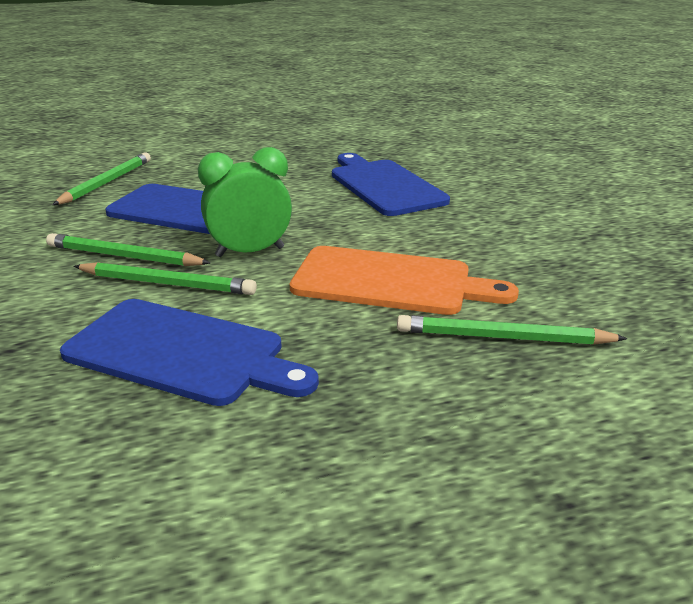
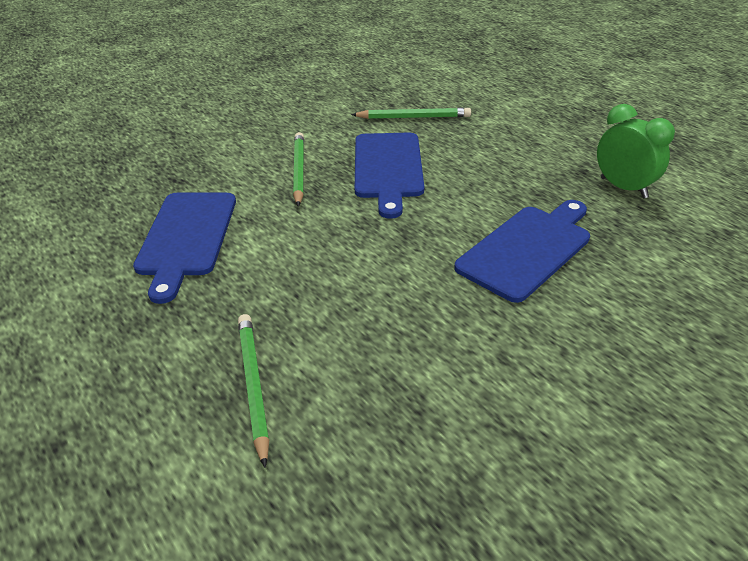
camera: 70 degrees right, 10 degrees up
(167, 283) = (269, 201): green pencil -> none
(250, 252) = (334, 218): green clock -> green clock (623, 188)
(390, 282) = (320, 301): orange cutting board -> none

